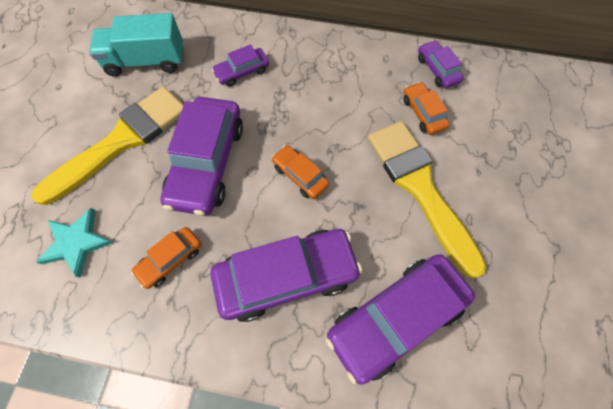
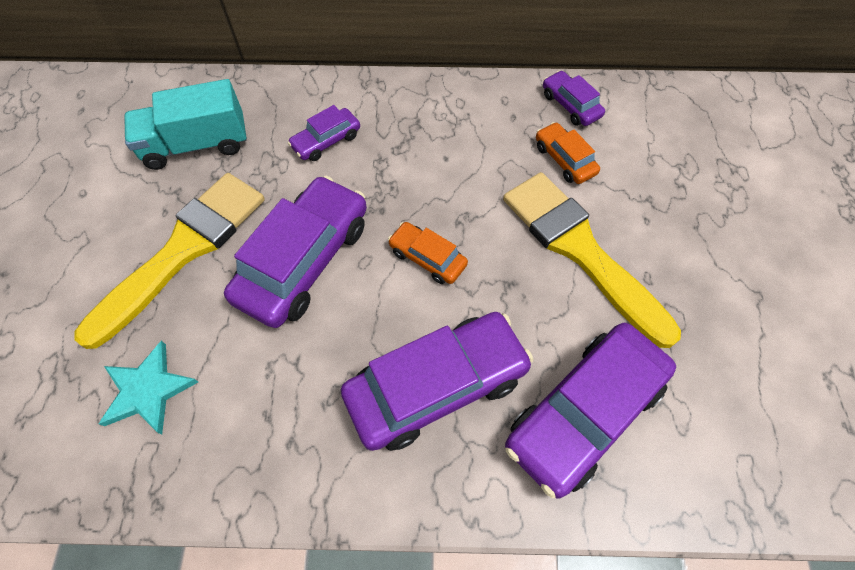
camera: 10 degrees left, 5 degrees down
(170, 259) = (280, 390): orange car -> none
(207, 163) = (304, 260): purple car -> purple car turned 150 degrees counterclockwise

